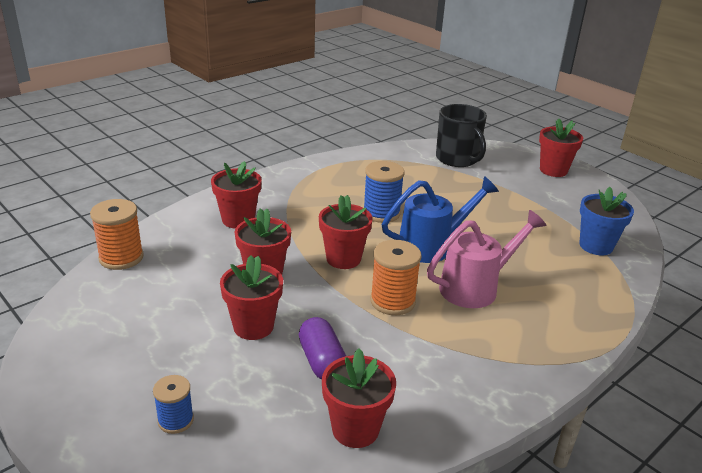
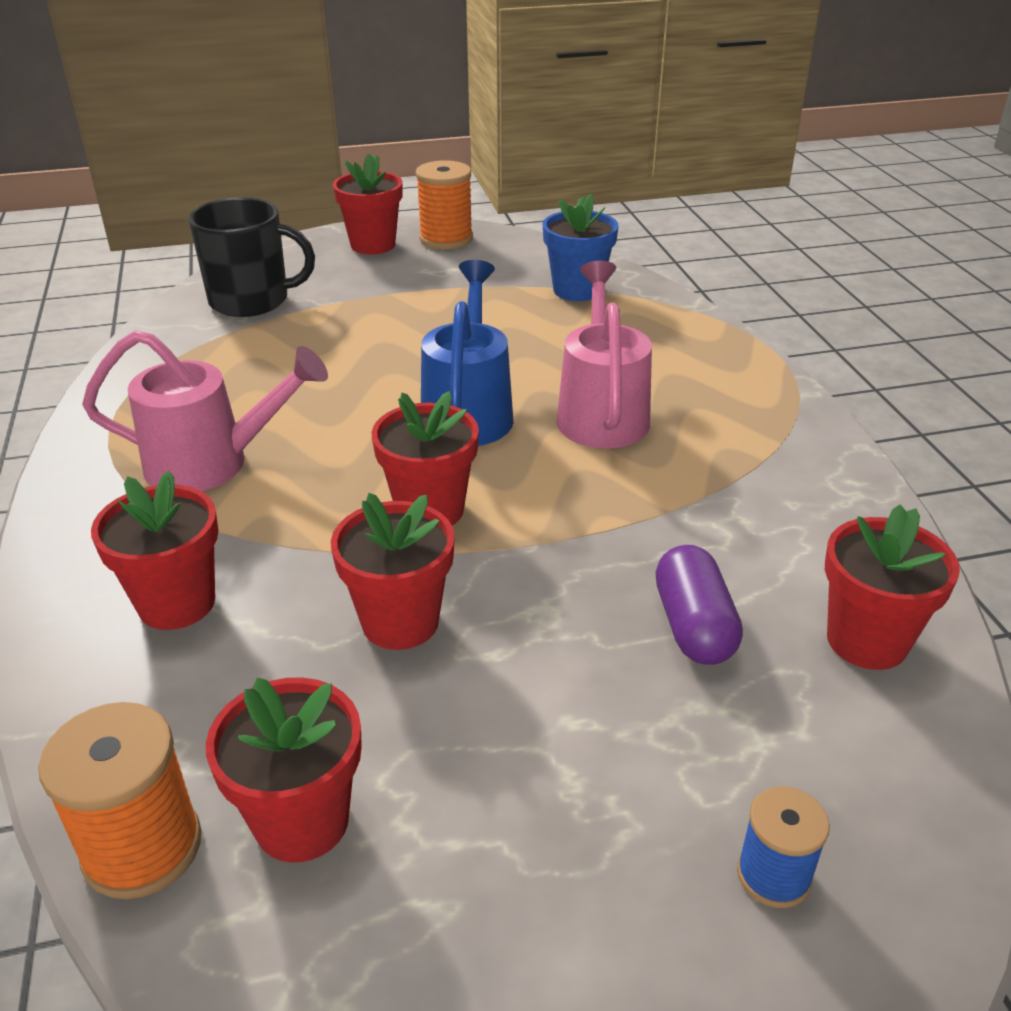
camera: 60 degrees left, 5 degrees up
(253, 326) = (552, 684): red flower pot -> red flower pot (302, 821)
(322, 361) = (693, 626): purple capsule -> purple capsule turned 75 degrees clockwise
(327, 195) = (212, 463): none -> pink watering can
(381, 213) = (331, 425): blue spool -> none
(392, 301) = (584, 499): orange spool -> orange spool (446, 239)

